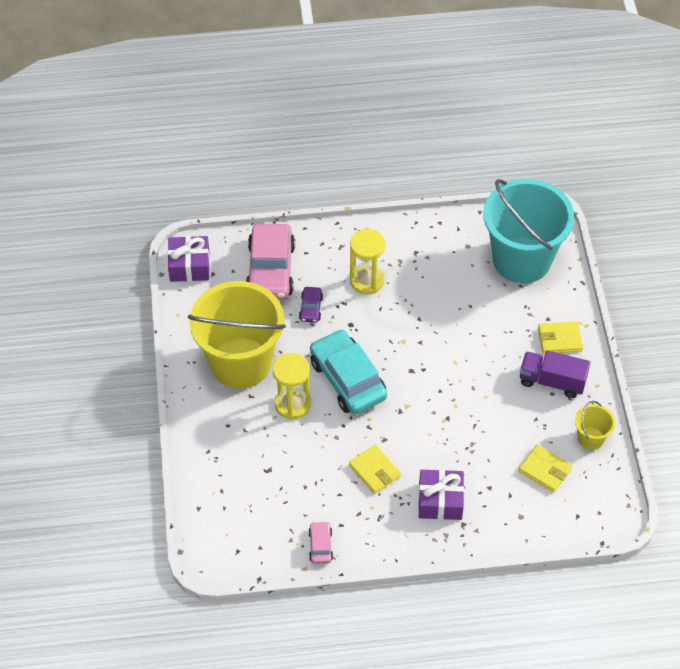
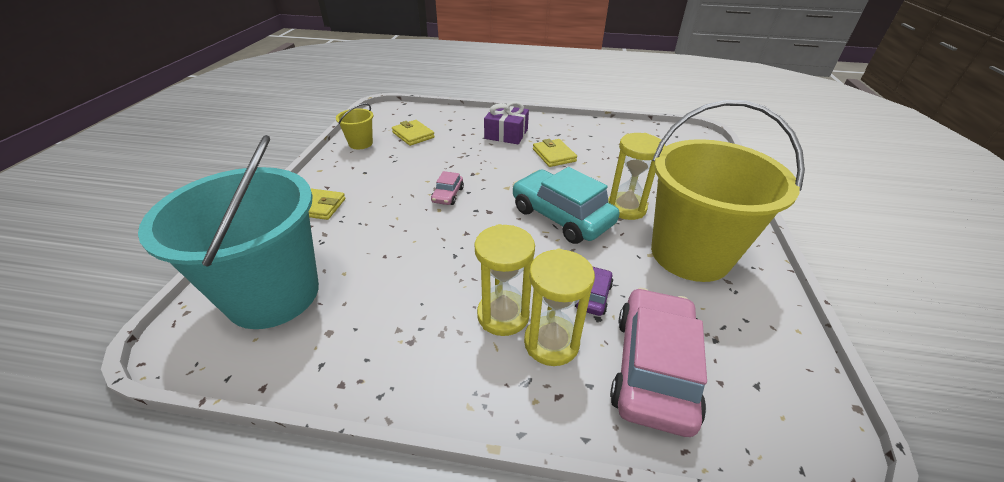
camera: 165 degrees left, 15 degrees down
(189, 266) = (807, 411): purple gift -> none
(320, 546) = (609, 129): pink car -> pink car (448, 195)
(332, 270) = (551, 343): none -> yellow hourglass
(347, 379) = (561, 216): turquoise car -> turquoise car turned 150 degrees clockwise
(552, 381) = (356, 179): purple truck -> none

